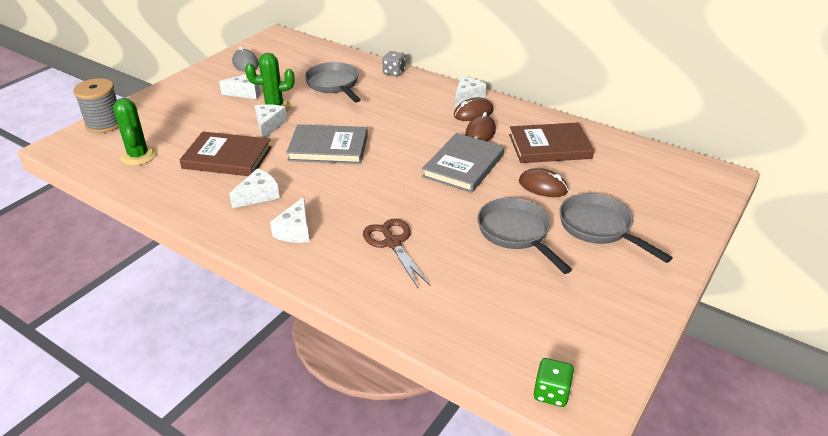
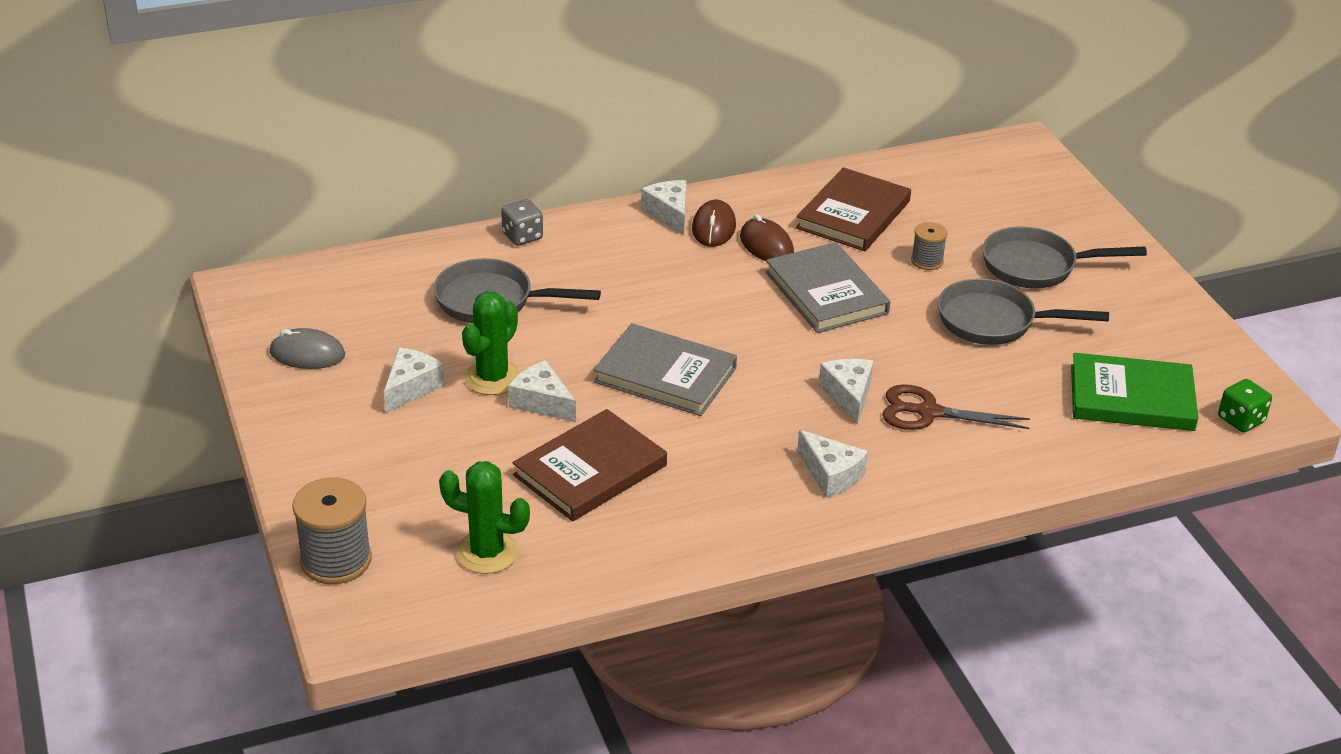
camera: 55 degrees left, 0 degrees up
(258, 195) = (719, 476): white cheese -> white cheese (848, 395)
(328, 148) = (665, 375): grey book -> grey book turned 75 degrees clockwise
(510, 324) = (1131, 398): none -> green book
(543, 186) = (927, 261): brown mouse -> grey spool

